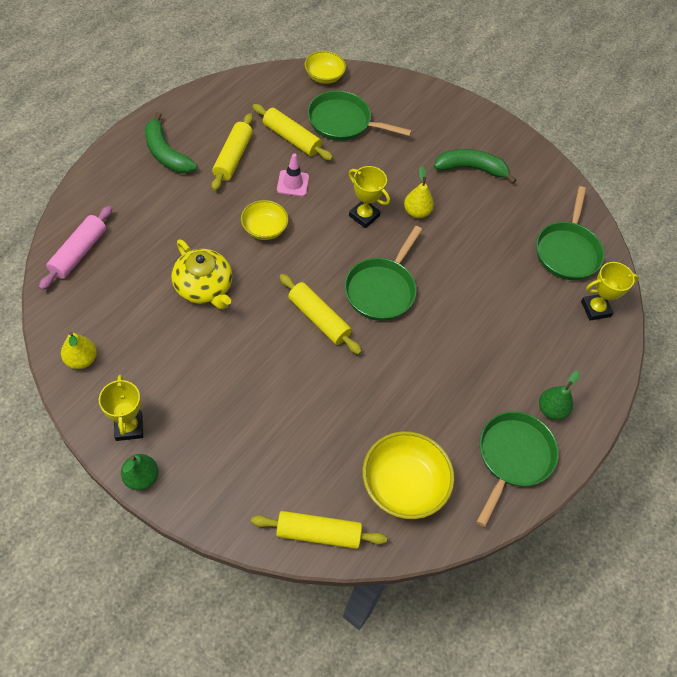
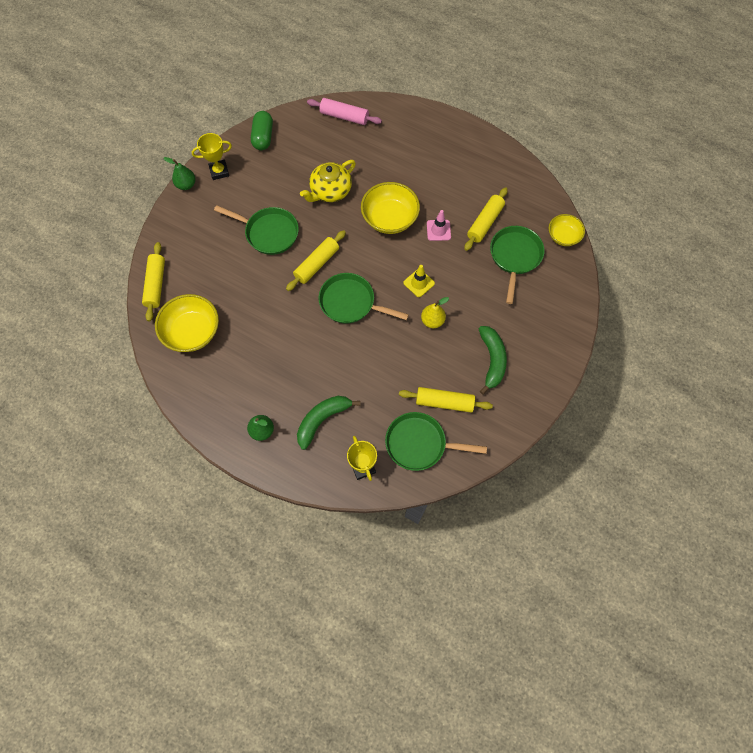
camera: 90 degrees right, 10 degrees up
(81, 360) = (263, 137): yellow pear -> green capsule
(166, 153) = (445, 146): green banana -> green banana (322, 420)
(233, 157) = (453, 187): yellow rolling pin -> yellow rolling pin (444, 402)
(264, 229) = (389, 218): yellow bowl -> yellow bowl, size x1.63
(364, 216) = (419, 283): yellow trophy -> yellow traffic cone
(513, 458) = (219, 403): green pan -> green pan (268, 233)

